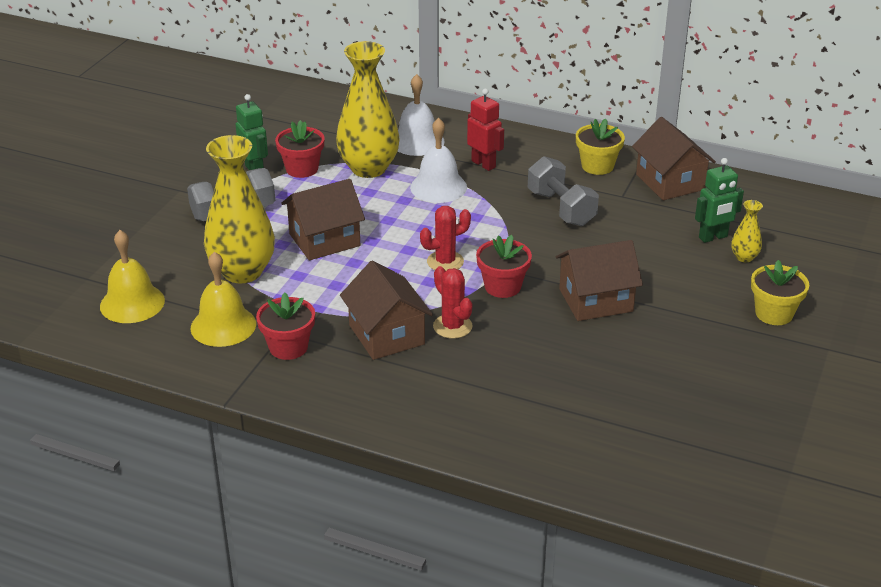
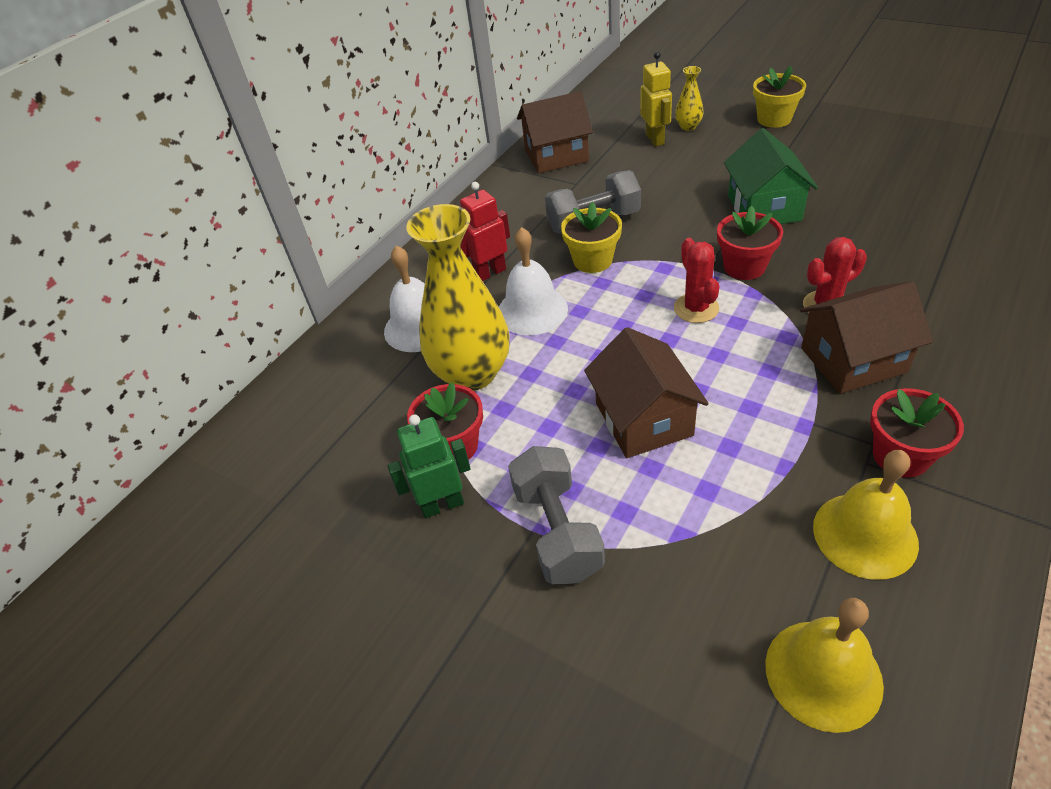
camera: 75 degrees left, 10 degrees up
(242, 272) = (723, 514): yellow vase -> none
(595, 300) = (764, 208): brown house -> green house
(597, 166) = (515, 195): yellow flower pot -> yellow flower pot (592, 260)
(713, 237) = (655, 139): green robot -> yellow robot

